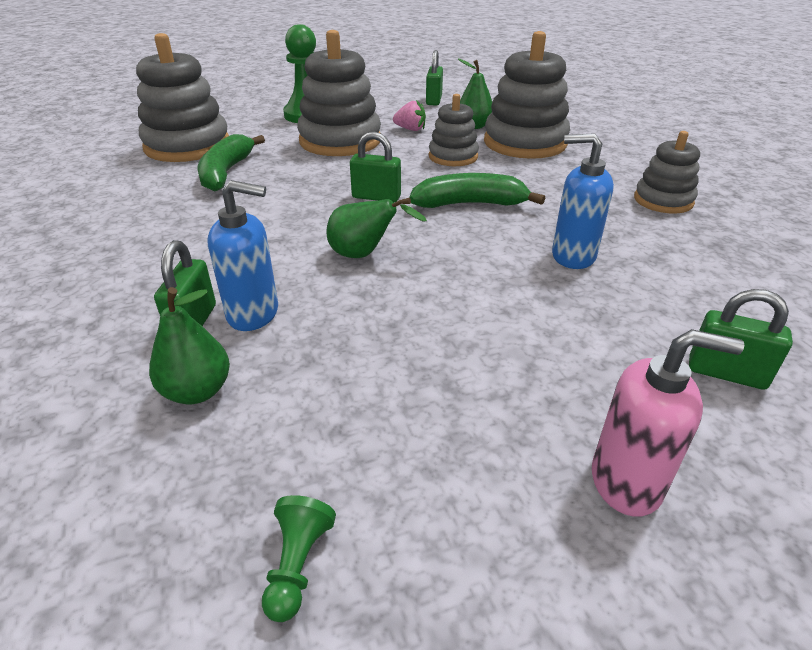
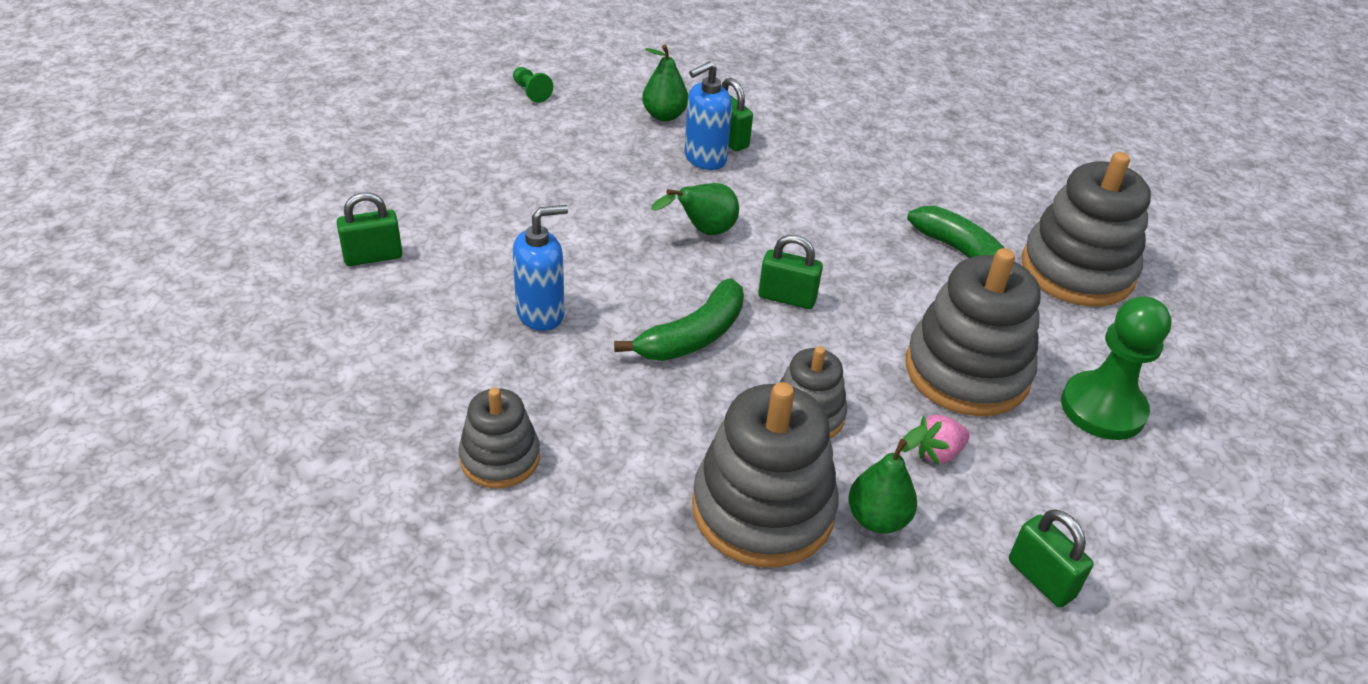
camera: 135 degrees right, 5 degrees up
(376, 197) = (787, 298): green padlock -> green padlock turned 45 degrees clockwise
(627, 482) = (411, 172): pink soap dispenser -> none

